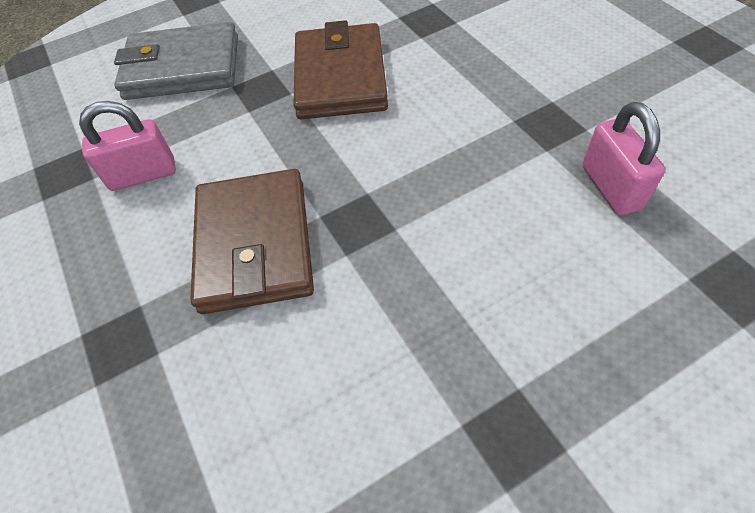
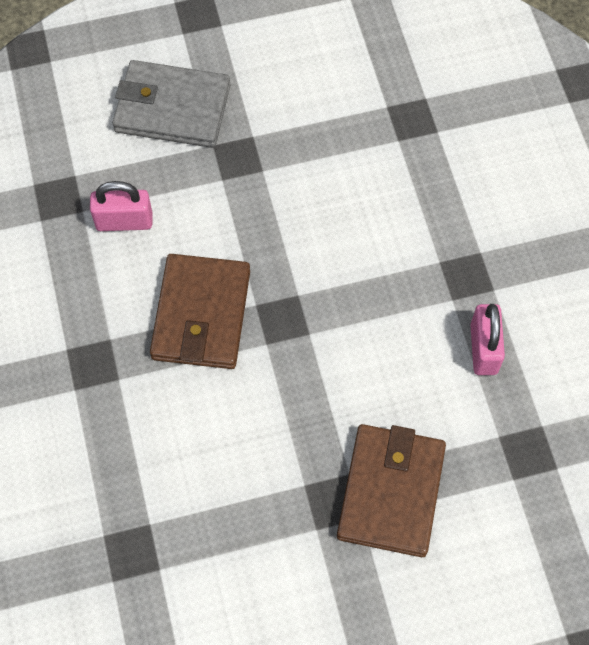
camera: 10 degrees right, 10 degrees up
(340, 77) = (311, 167): brown wallet -> brown wallet (391, 492)

